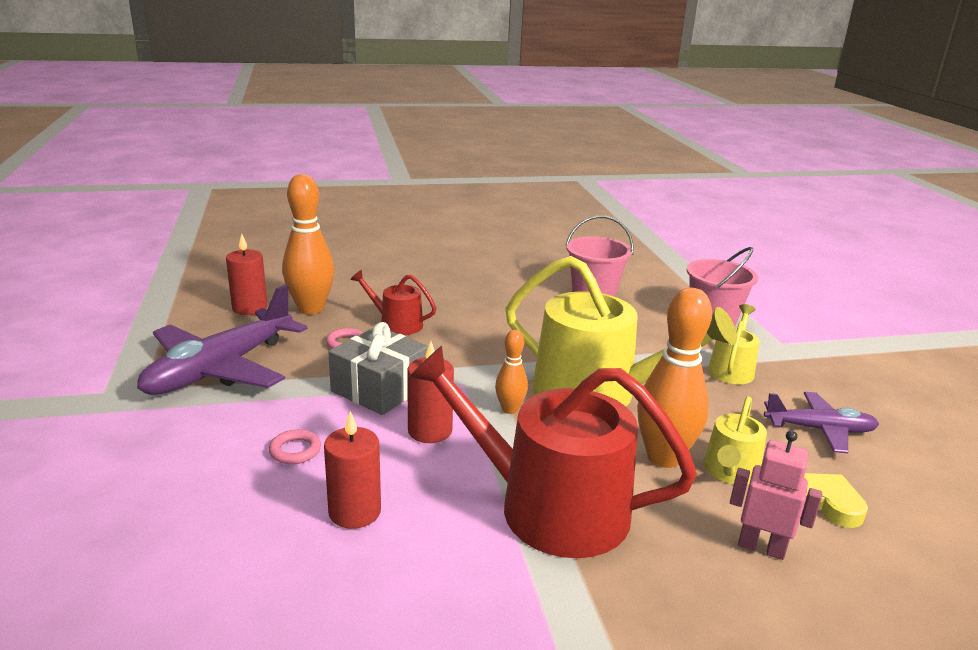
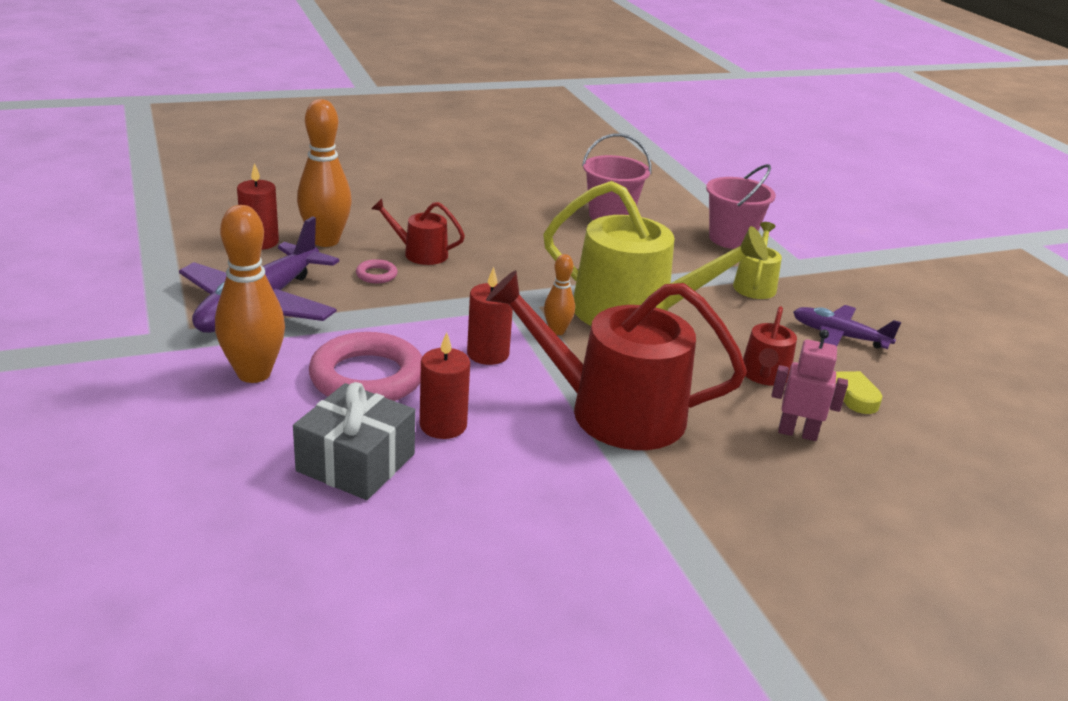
camera: 10 degrees left, 5 degrees up
(295, 450) = (367, 377): pink ring -> pink ring, size x2.34
(380, 388) = (426, 317): grey gift -> grey gift (356, 462)
(663, 457) = (705, 366): orange bowling pin -> orange bowling pin (254, 374)
(729, 472) = (764, 375): yellow watering can -> red watering can
(820, 430) = (838, 336): purple plane -> purple plane turned 150 degrees counterclockwise

